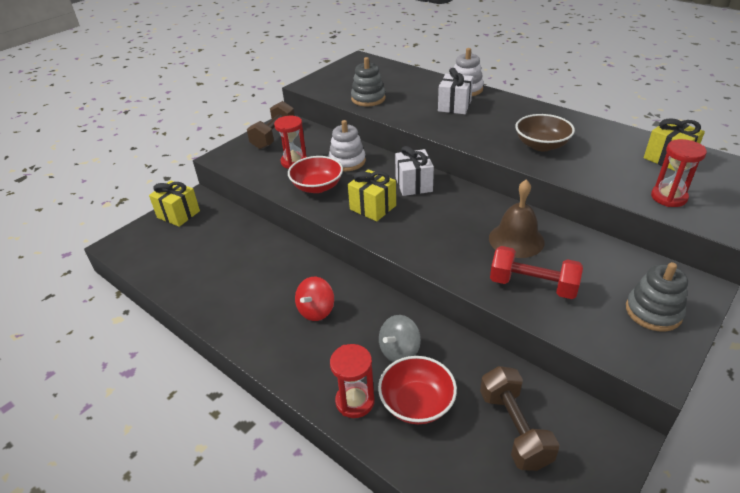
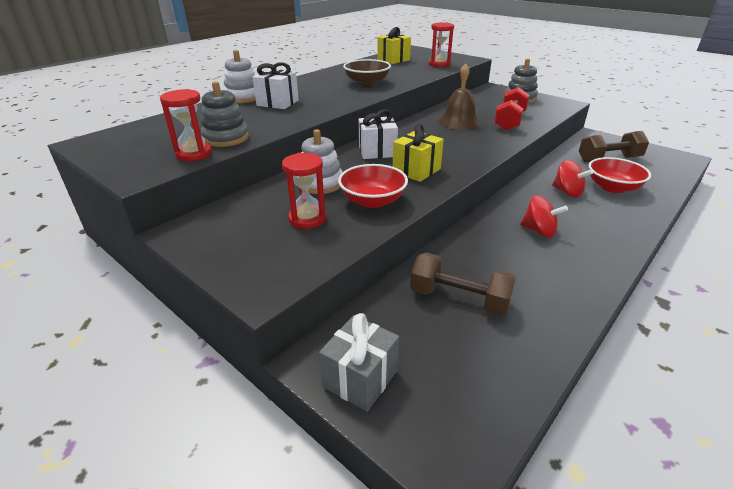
camera: 90 degrees left, 5 degrees down
(178, 214) = (360, 378): yellow gift -> grey gift
(273, 136) = (220, 240): brown dumbbell -> brown dumbbell (459, 299)
(355, 401) = (630, 211): red hourglass -> red hourglass (194, 154)
(399, 351) = (567, 192): grey spinning top -> red spinning top

